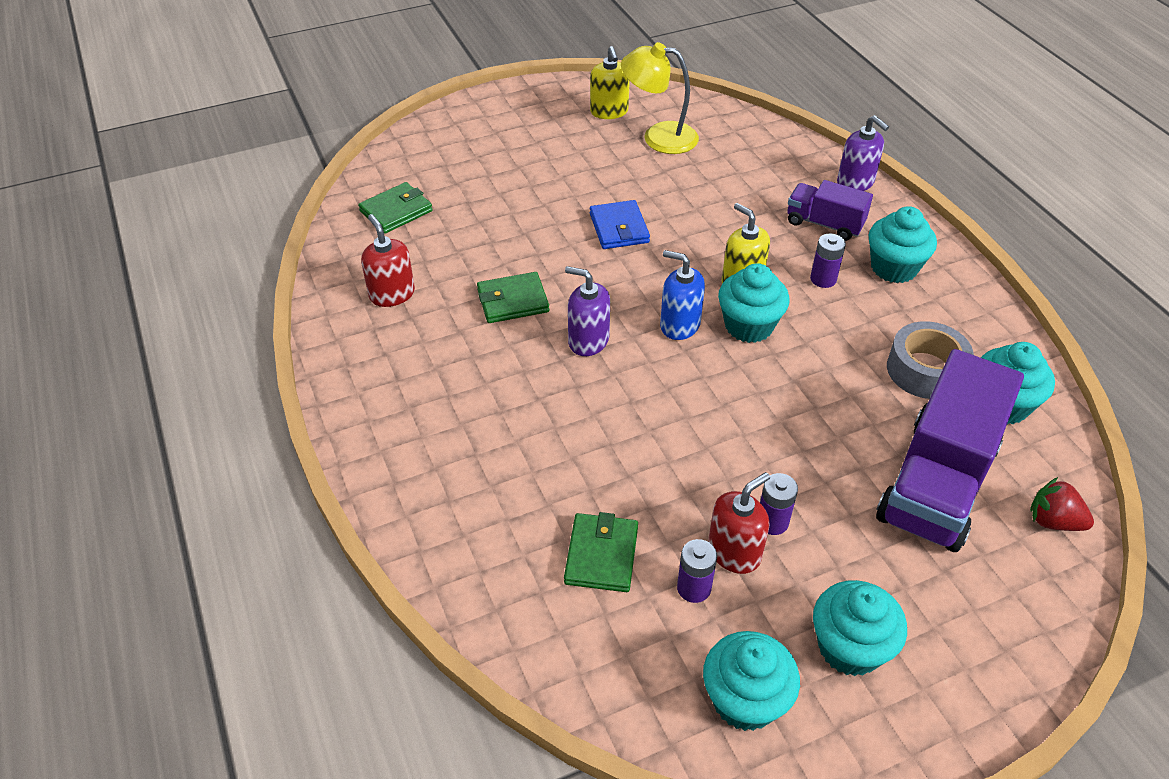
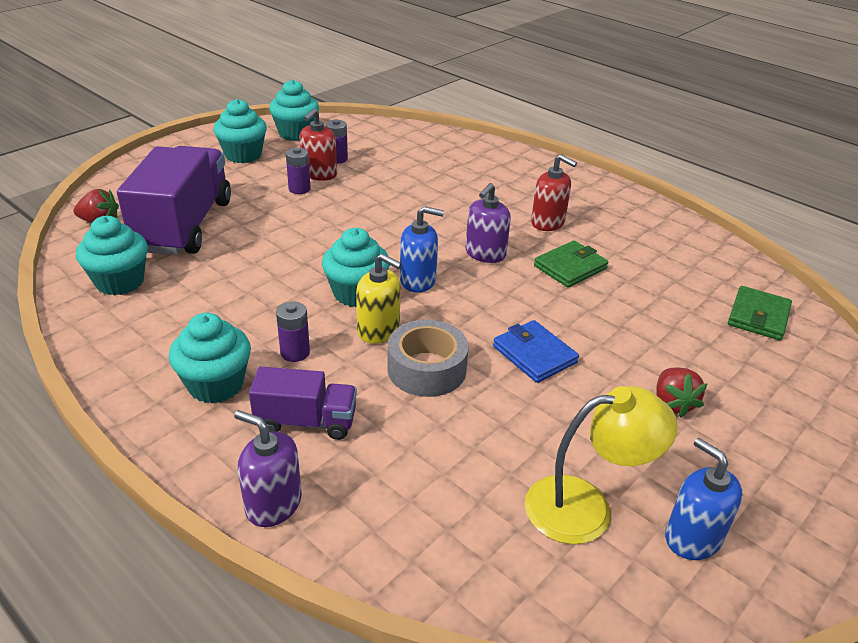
camera: 155 degrees right, 10 degrees down
(392, 294) = (667, 251): red soap dispenser -> red soap dispenser (548, 223)
(545, 171) = (673, 403): none -> red strawberry
(588, 341) = (485, 254): purple soap dispenser -> purple soap dispenser turned 120 degrees clockwise
(601, 555) = (396, 160): green wallet -> none
(609, 112) = (692, 538): yellow soap dispenser -> blue soap dispenser
(925, 370) = (187, 293): grey tape -> grey tape (426, 369)

